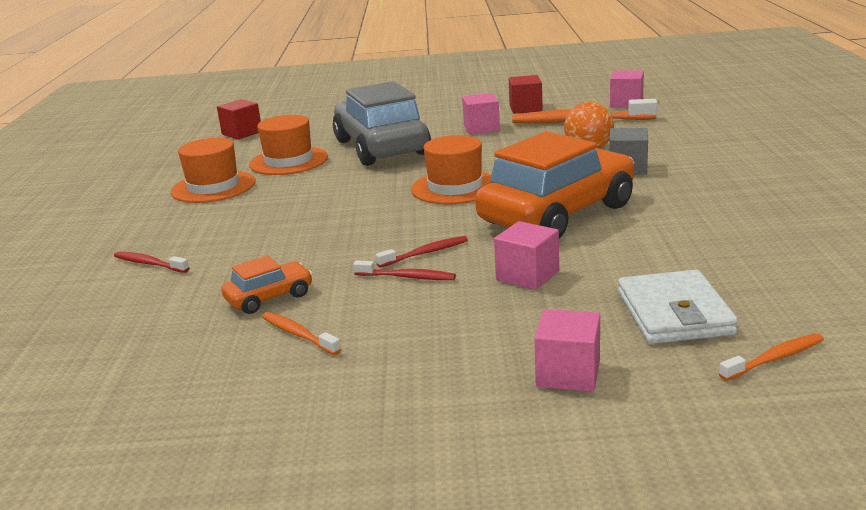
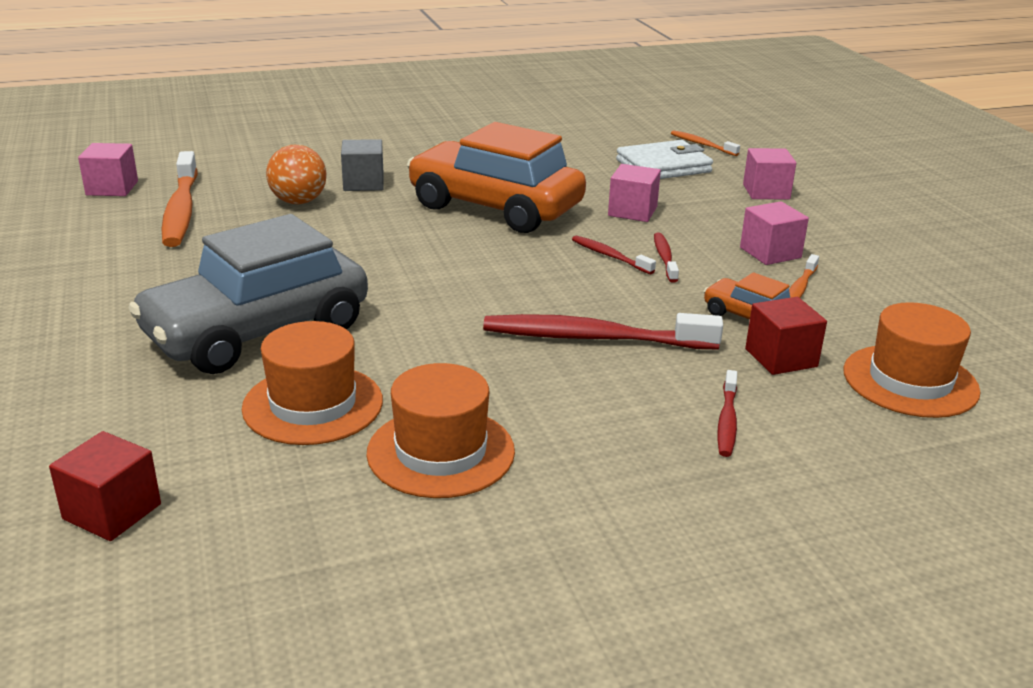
camera: 110 degrees left, 5 degrees up
(292, 233) = (593, 338): none -> red toothbrush
(455, 187) = (426, 261): orange hat -> orange hat (910, 381)
(481, 128) = (186, 267): pink cube -> pink cube (770, 253)
(525, 108) = (96, 245): red cube -> red cube (781, 358)

